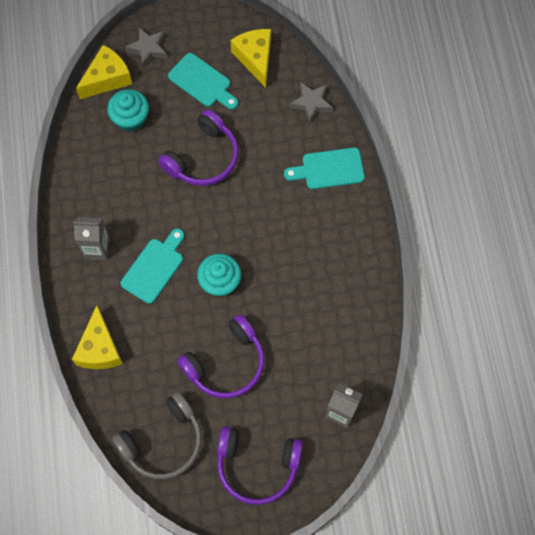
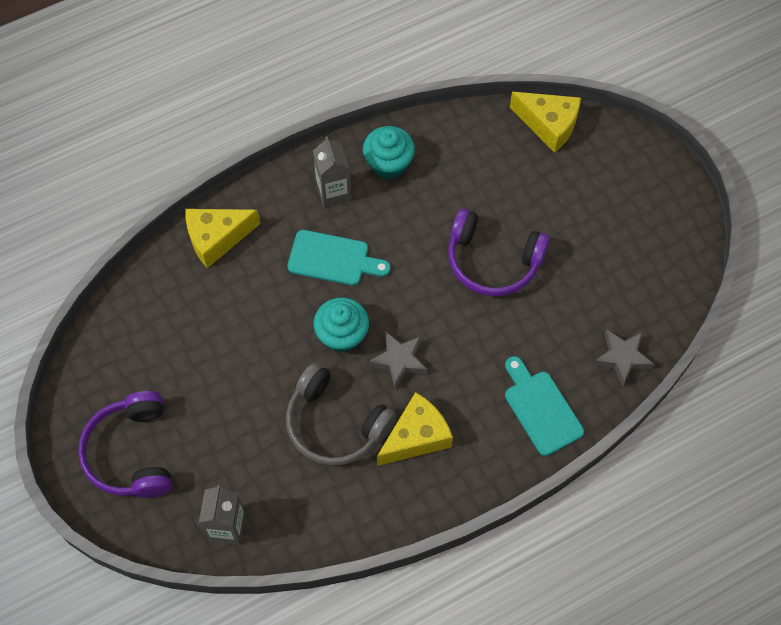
camera: 70 degrees right, 5 degrees down
(131, 118) = (509, 167): turquoise cupcake -> turquoise cupcake (388, 163)
(148, 49) = (608, 152): grey star -> grey star (399, 361)
(163, 442) = (130, 342): grey headphones -> grey headphones (335, 424)
(202, 82) = (592, 225): turquoise cutting board -> none
(226, 364) = (243, 377): purple headphones -> none
(255, 58) = (653, 272): yellow cheese -> yellow cheese (416, 437)

